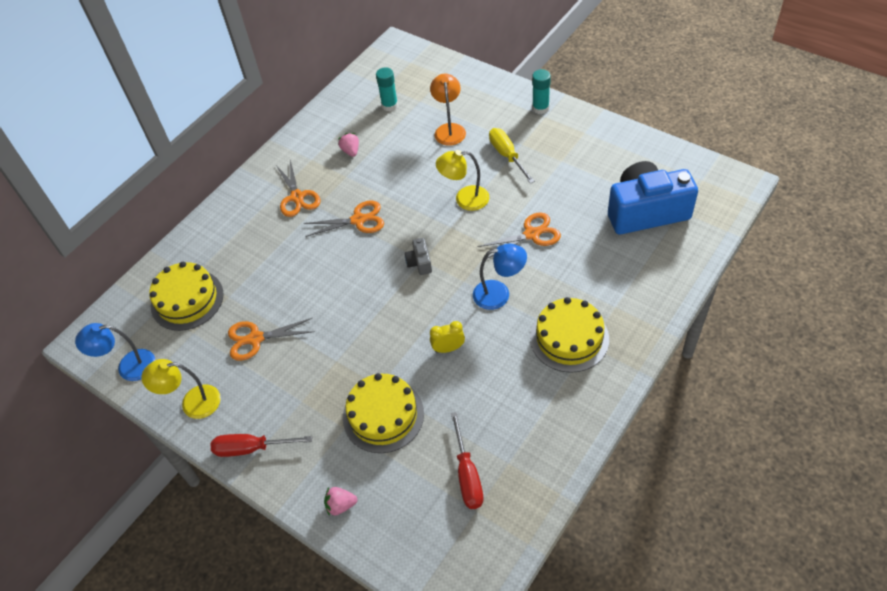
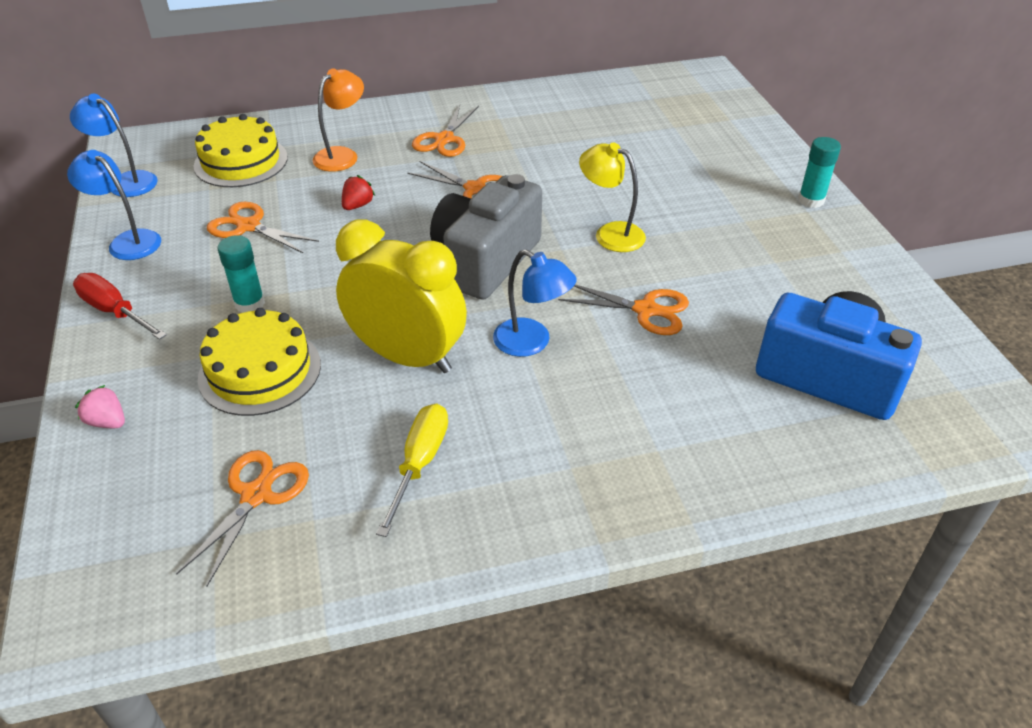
camera: 35 degrees right, 10 degrees down
(192, 403) = (128, 241): yellow lamp -> blue lamp
(303, 278) = (357, 205): none -> red strawberry
(351, 151) = (546, 131): pink strawberry -> none
(389, 105) = (636, 115): turquoise glue stick -> turquoise glue stick (249, 303)
(419, 263) = (485, 260): grey camera -> grey camera, size x2.46
(448, 348) = (407, 357): yellow clock -> yellow clock, size x2.43
(449, 129) = (675, 165): orange lamp -> orange lamp (342, 155)
(467, 475) = (256, 495): red screwdriver -> orange scissors
(507, 155) = (712, 222): yellow screwdriver -> yellow screwdriver (419, 463)
(569, 338) = (555, 443): yellow cake -> none

